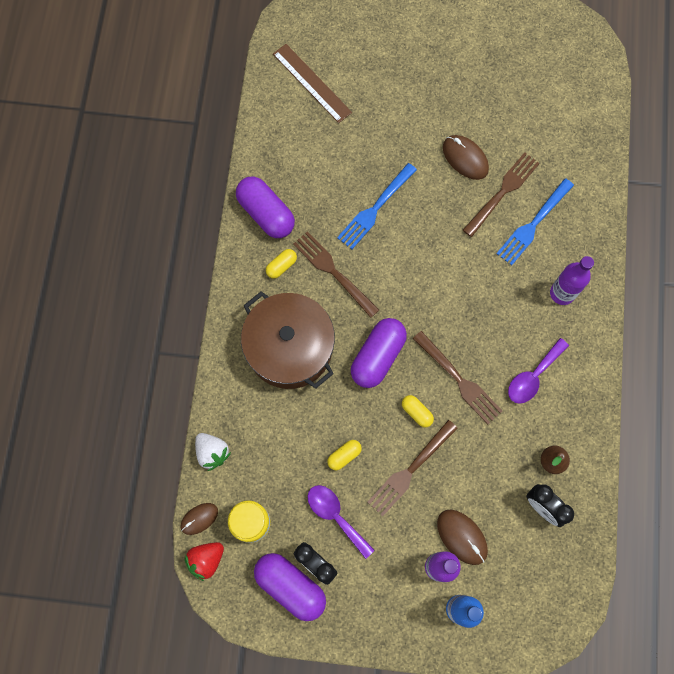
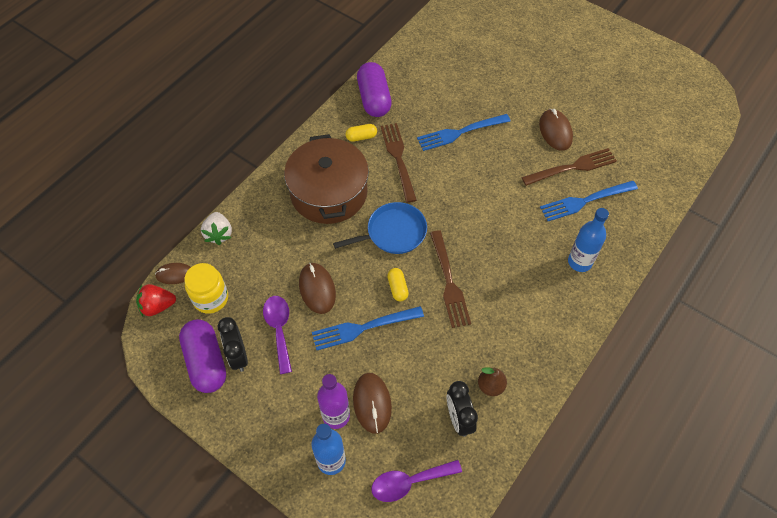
camera: 30 degrees right, 15 degrees down
(312, 83) = (465, 35): brown ruler -> none
(344, 456) = (317, 289): yellow capsule -> brown mouse
(378, 356) = (393, 232): purple capsule -> blue pan
(410, 470) = (363, 328): brown fork -> blue fork
(533, 376) = (515, 311): purple spoon -> purple spoon (409, 482)
(562, 293) = (579, 262): purple bottle -> blue bottle

